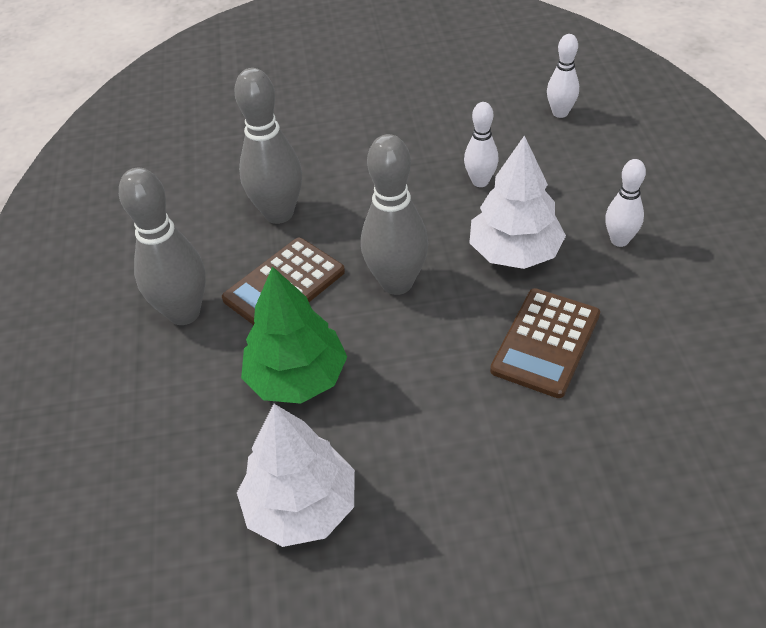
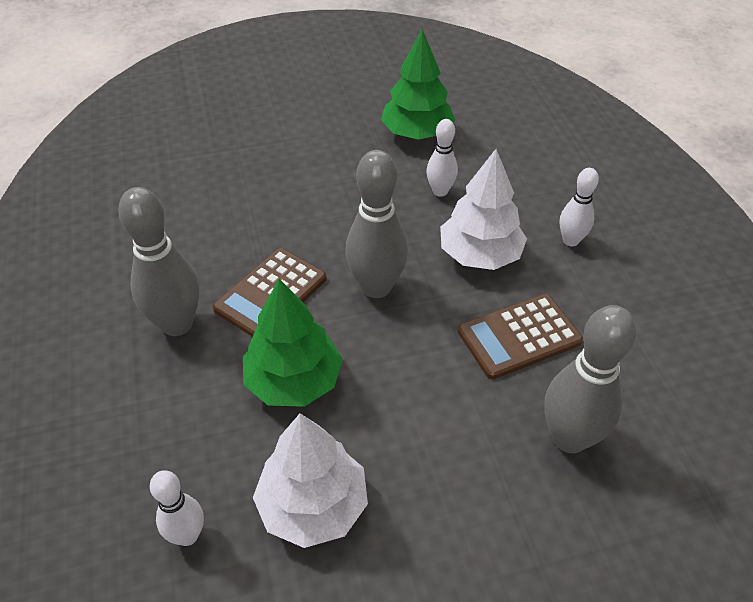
camera: 10 degrees left, 0 degrees up
(279, 213) = (257, 226): grey bowling pin -> grey bowling pin (569, 438)
(463, 117) = (417, 133): none -> green tree
(545, 342) = (519, 336): brown calculator -> brown calculator turned 45 degrees clockwise
(560, 113) = (502, 128): white bowling pin -> white bowling pin (187, 535)

